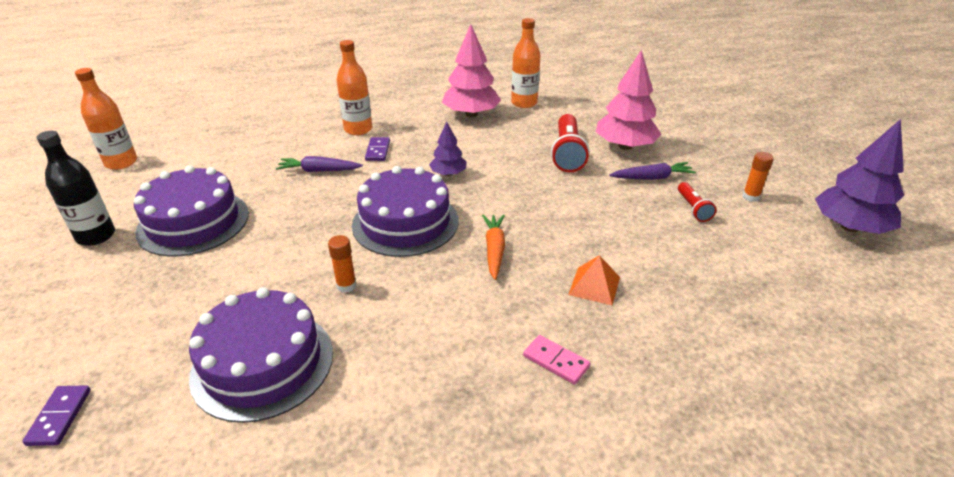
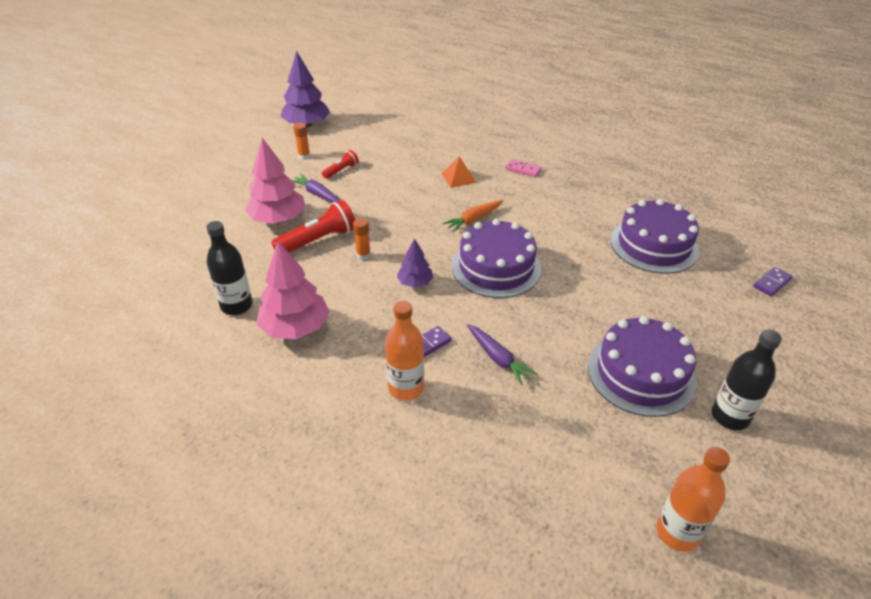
camera: 130 degrees left, 5 degrees up
(346, 286) = (576, 254): orange glue stick -> orange glue stick (363, 255)
(524, 103) = (236, 306): orange bottle -> black bottle
(556, 361) = (523, 169): pink domino -> pink domino turned 60 degrees counterclockwise

